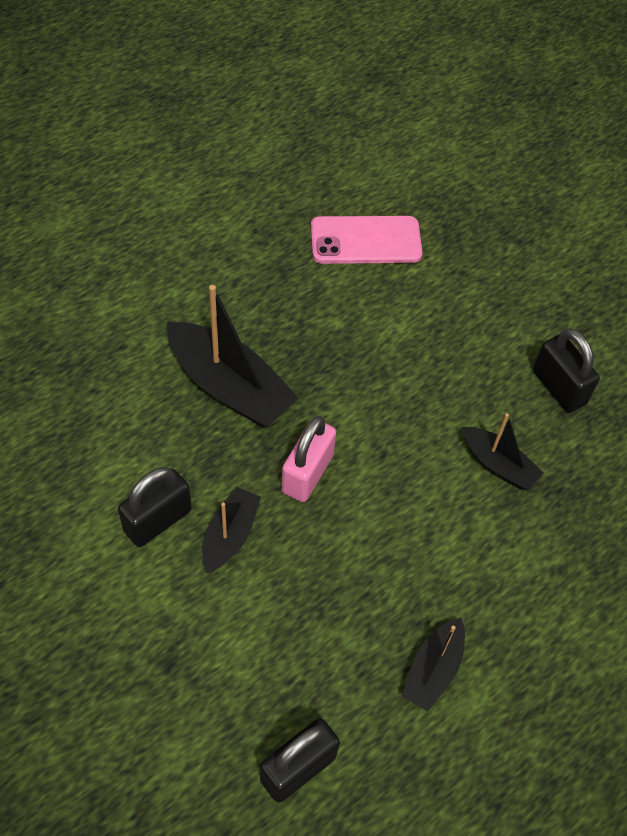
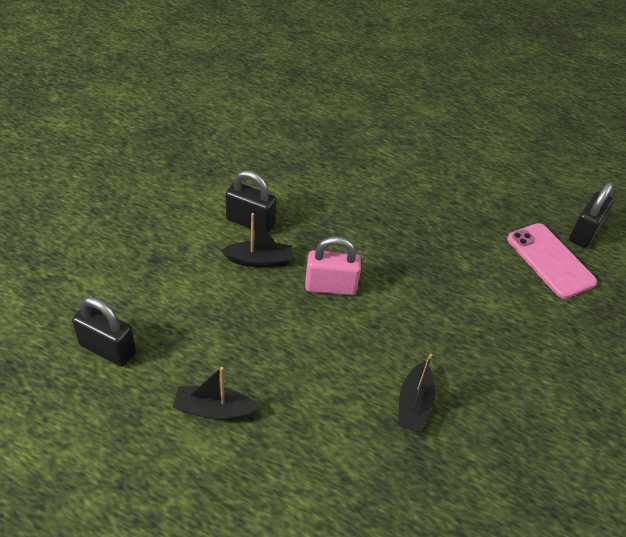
camera: 65 degrees right, 10 degrees down
(229, 386) = (370, 225): black boat -> none
(559, 387) = (519, 430): black padlock -> black padlock (584, 232)

